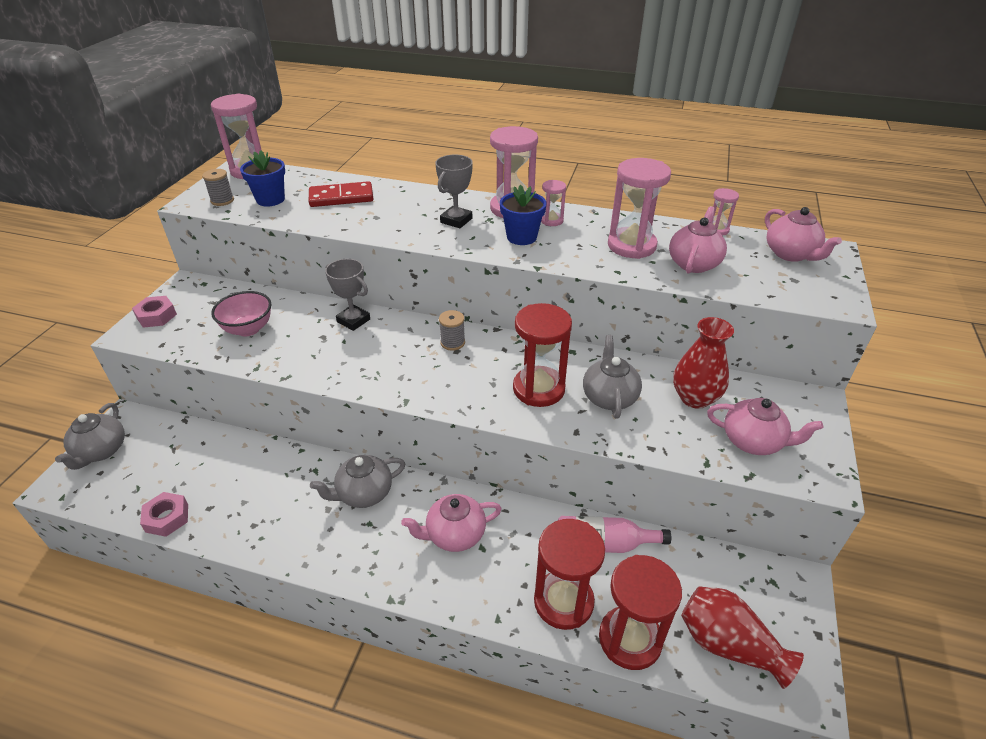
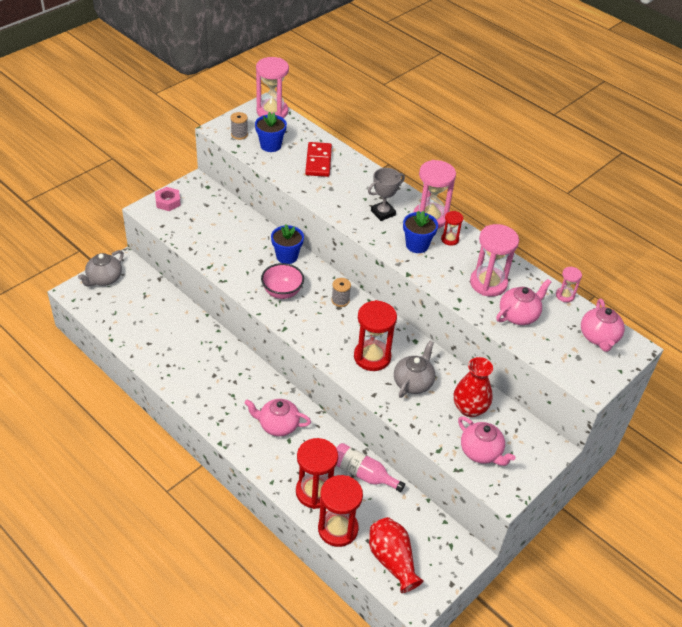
camera: 25 degrees right, 5 degrees up
(167, 518) = (123, 339): pink nut -> none
(248, 329) = (218, 235): pink bowl -> pink bowl (282, 292)
(341, 197) = (318, 161): red domino -> red domino turned 75 degrees clockwise
(353, 320) = (287, 256): grey trophy -> blue flower pot
(364, 493) = (240, 376): grey teapot -> none
(551, 220) = (450, 239): pink hourglass -> red hourglass

